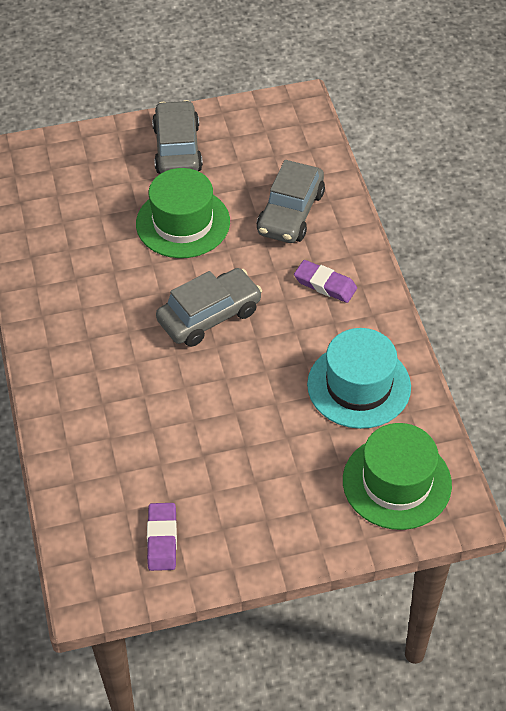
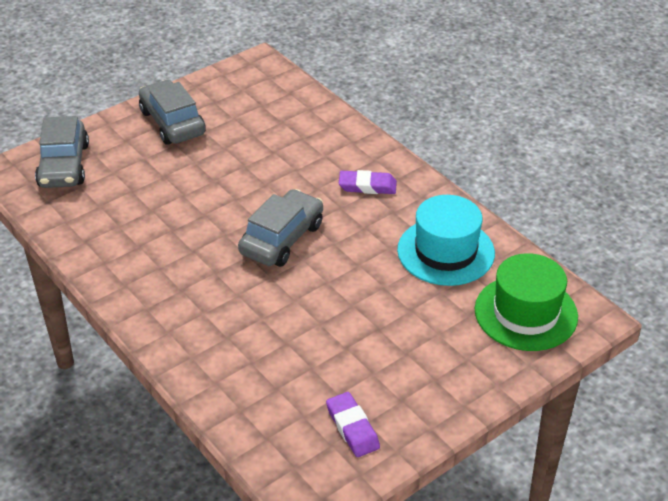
camera: 25 degrees left, 10 degrees down
(183, 223) = (212, 176): green hat -> none
(290, 213) = (303, 142): grey car -> grey car (64, 165)

